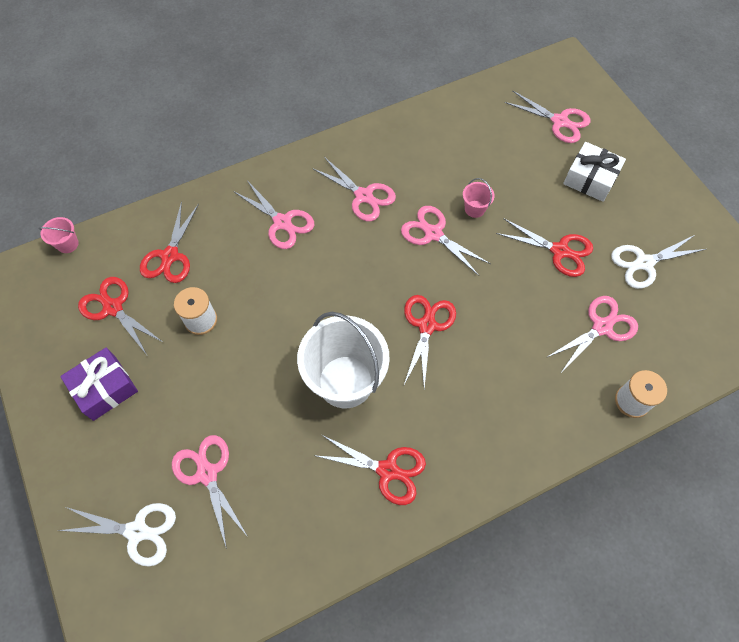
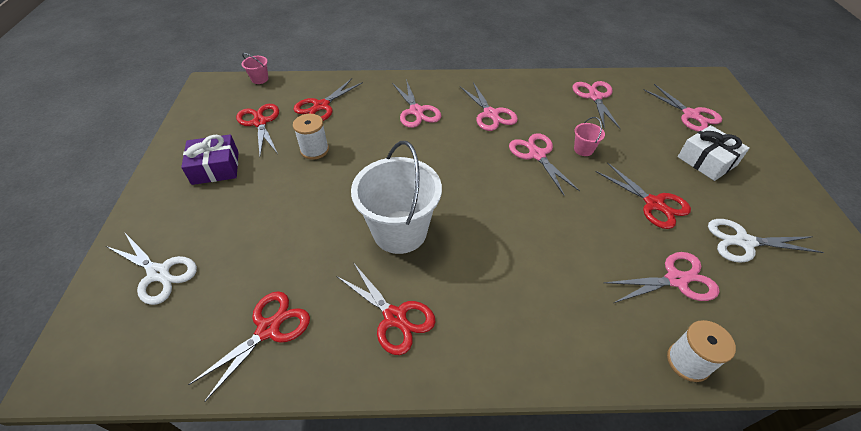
camera: 25 degrees right, 15 degrees down
(207, 473) = (242, 254): pink scissors -> pink scissors (595, 97)
(427, 325) = (496, 216): red scissors -> red scissors (268, 329)

